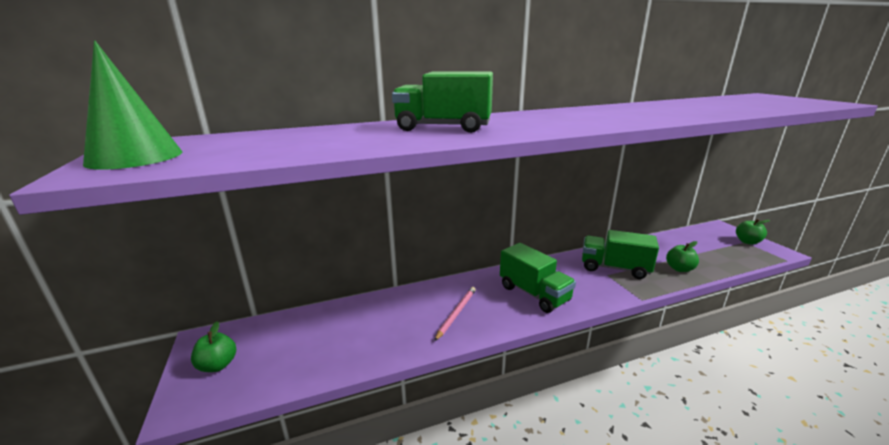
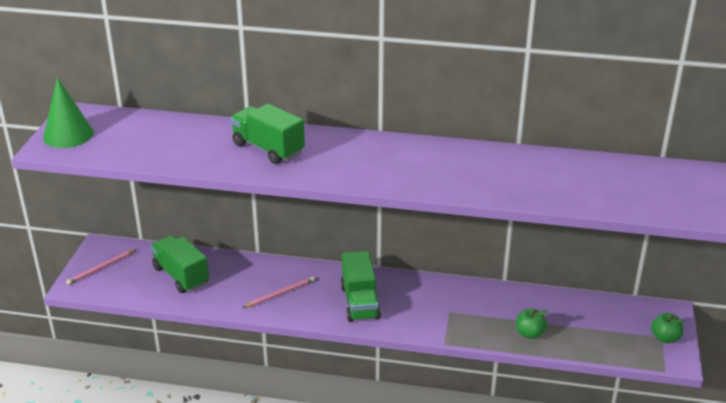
camera: 30 degrees right, 10 degrees up
(218, 365) = (101, 268): green apple -> pink pencil
(614, 268) = (466, 308): green truck -> green truck (181, 276)

